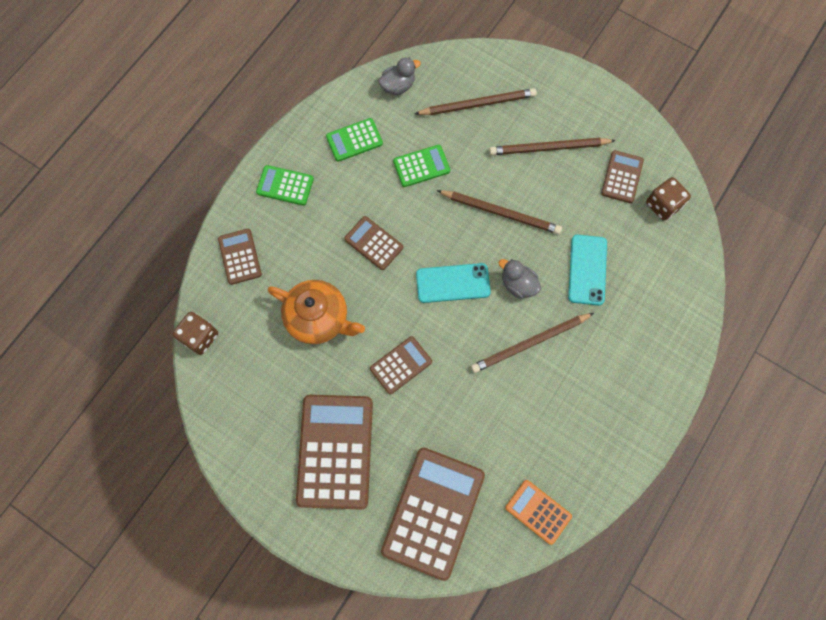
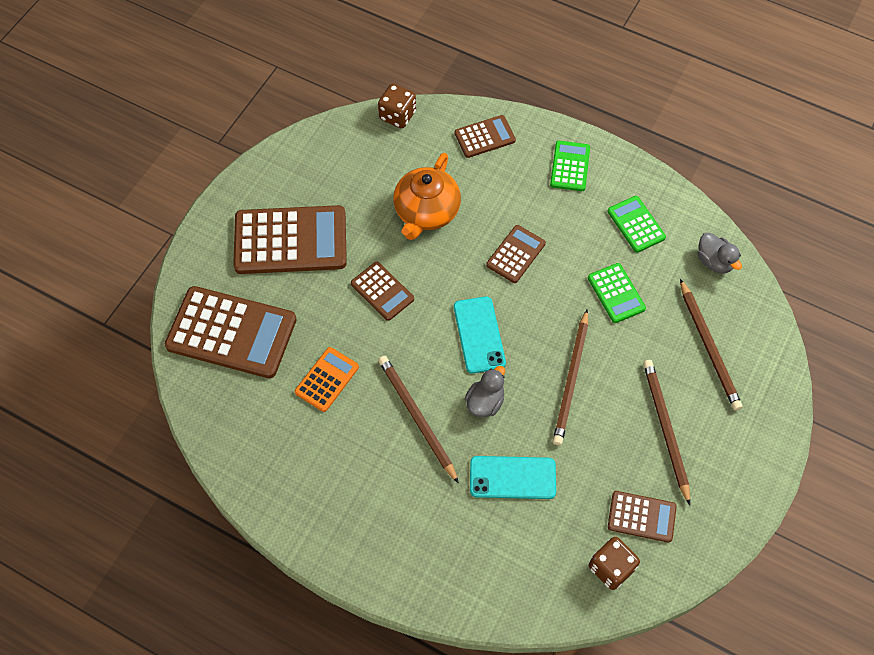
camera: 85 degrees right, 10 degrees down
(538, 512) = (232, 433): orange calculator -> orange calculator (327, 379)

